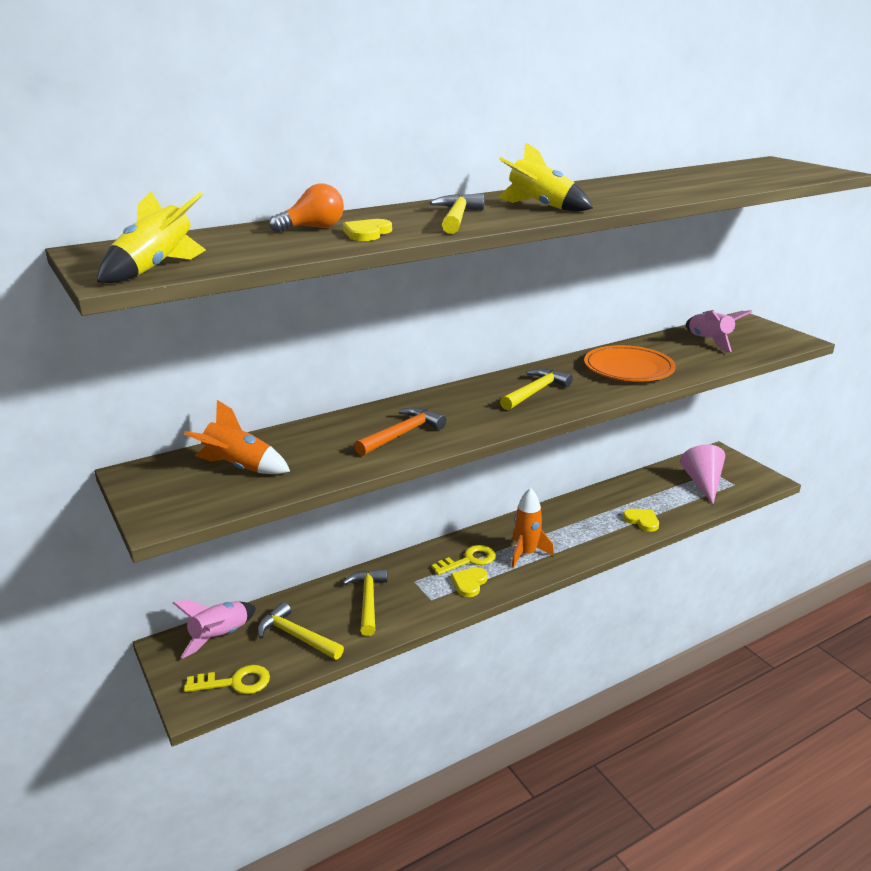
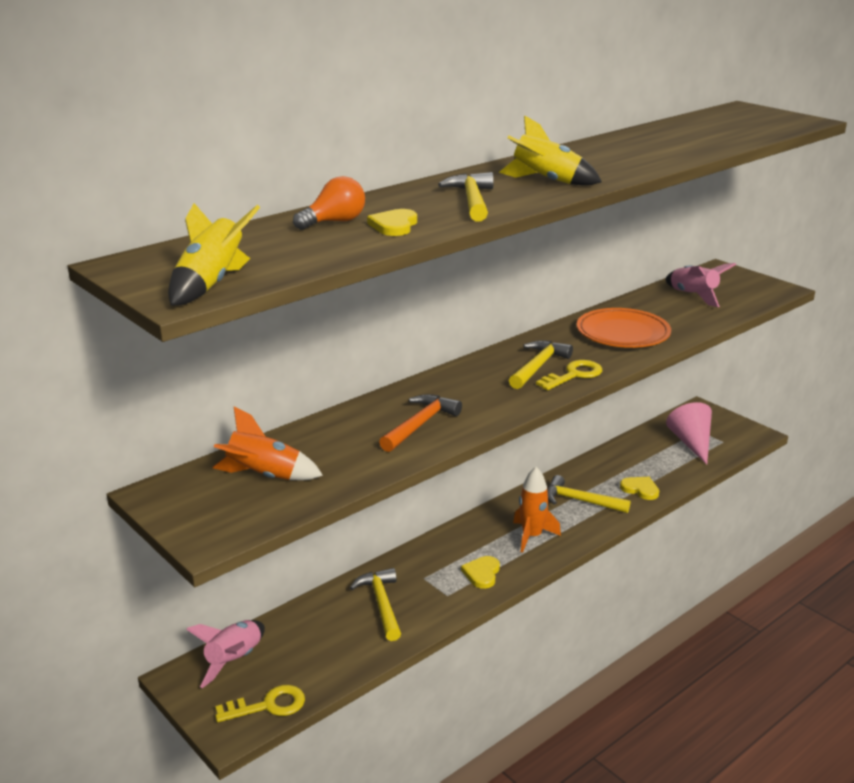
camera: 10 degrees left, 0 degrees up
(296, 636) = (317, 650): yellow hammer -> yellow hammer (580, 501)
(469, 560) = (474, 549): yellow key -> yellow key (574, 375)

